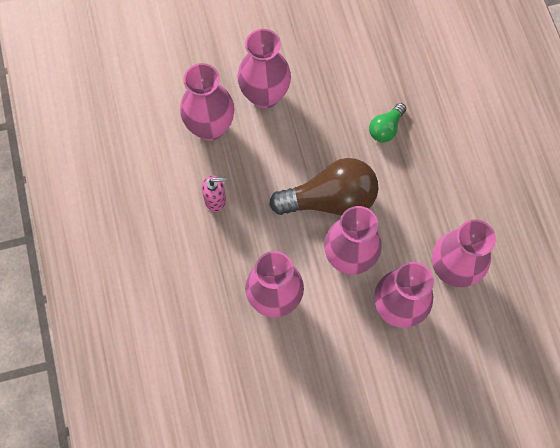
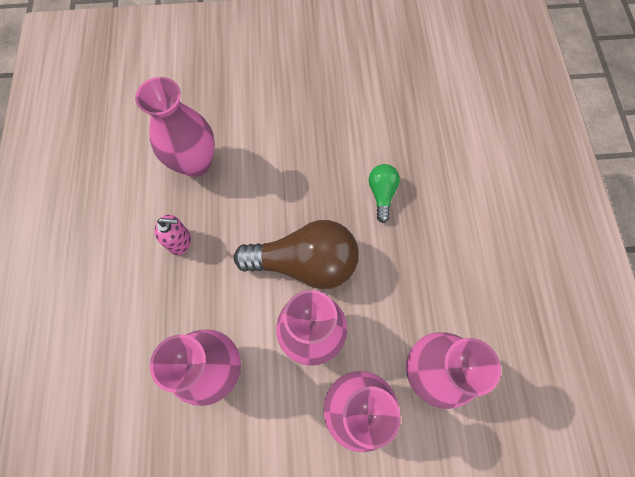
camera: 10 degrees right, 0 degrees up
(264, 96) = (260, 139): pink vase -> none
(386, 128) = (381, 194): green light bulb -> green light bulb turned 135 degrees clockwise

